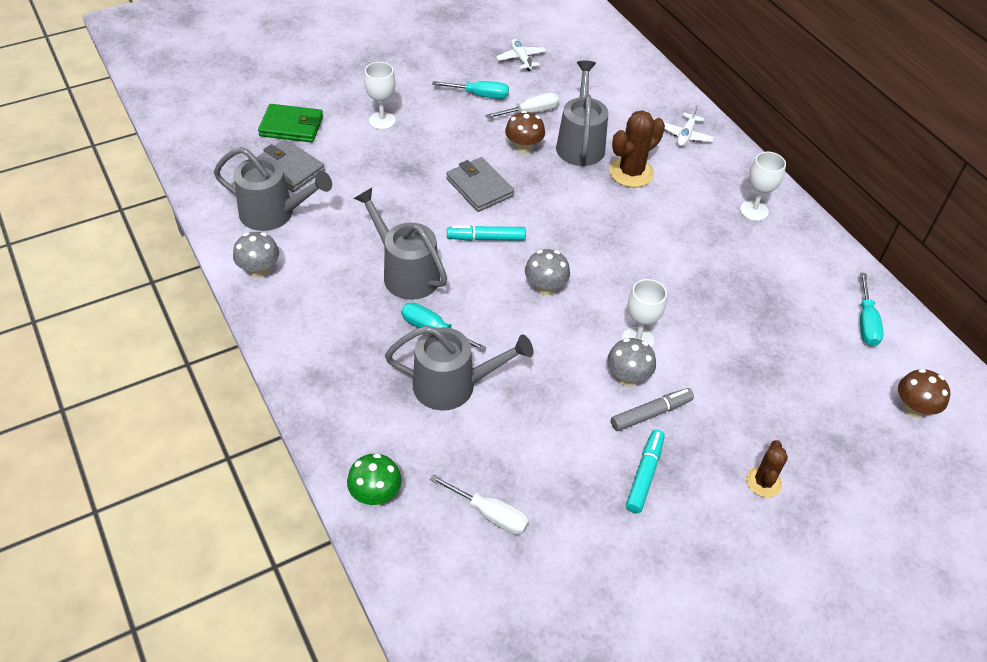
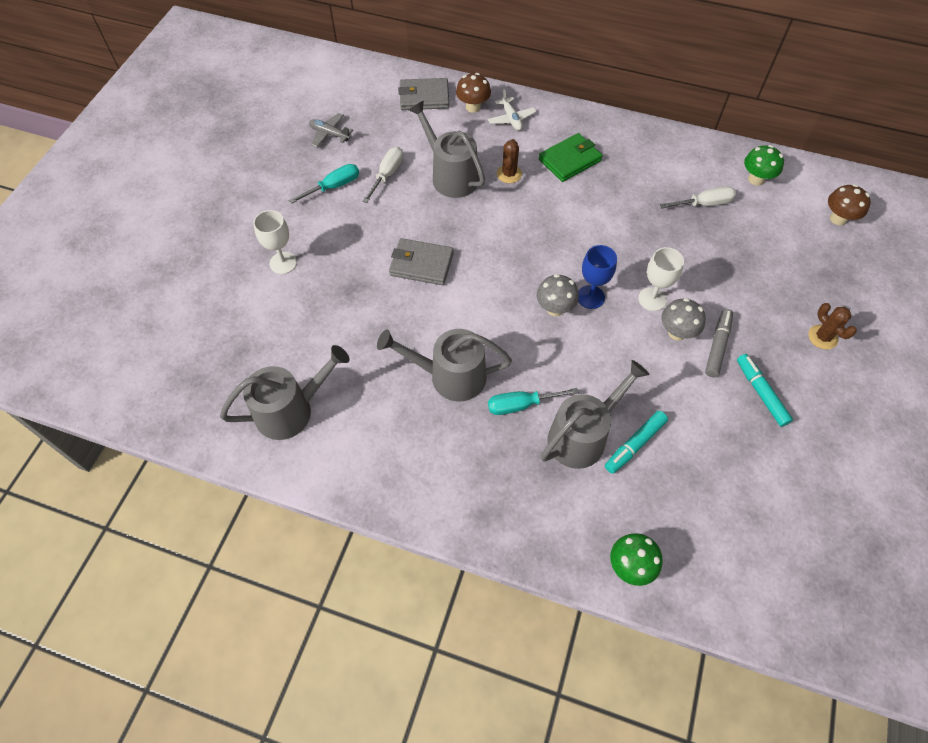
camera: 40 degrees left, 10 degrees up
(259, 270) = (339, 468): grey mushroom -> none
(289, 168) = (257, 361): grey wallet -> grey wallet (424, 97)
(291, 126) = (213, 322): green wallet -> green wallet (570, 160)
(486, 238) = (473, 302): turquoise marker -> turquoise marker (634, 444)
(490, 514) = (711, 508): white screwdriver -> white screwdriver (704, 204)
(521, 59) = (329, 134): white plane -> grey plane
(523, 148) = (416, 208): brown mushroom -> brown mushroom (473, 107)
(585, 301) = (590, 297): none -> blue goblet
(631, 172) = (509, 174): brown cactus -> brown cactus, size x0.62
(754, 211) = (613, 146): white goblet -> none
(866, 322) = (756, 179): turquoise screwdriver -> green mushroom

